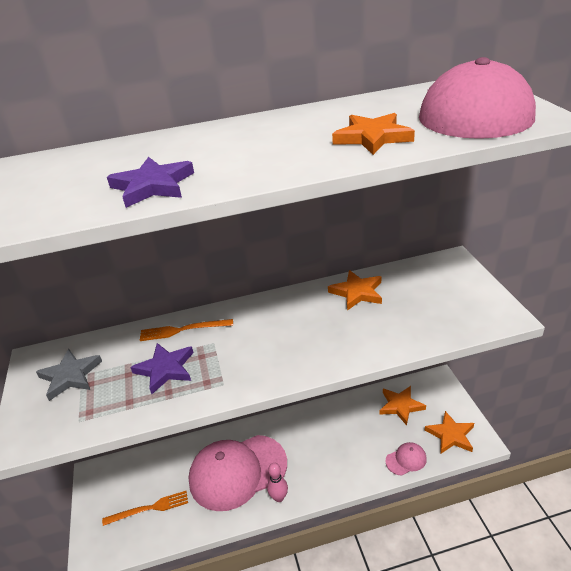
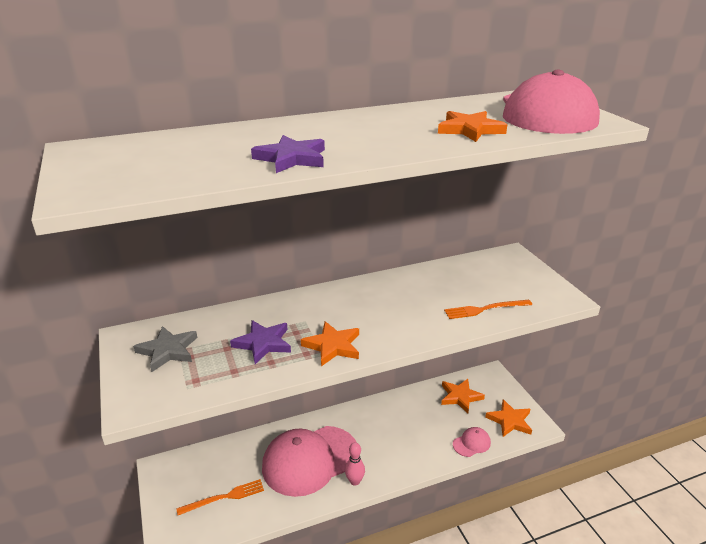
camera: 10 degrees left, 5 degrees down
(183, 330) = (272, 311): orange fork -> orange fork (485, 309)
(357, 292) = (431, 279): orange star -> orange star (333, 346)

